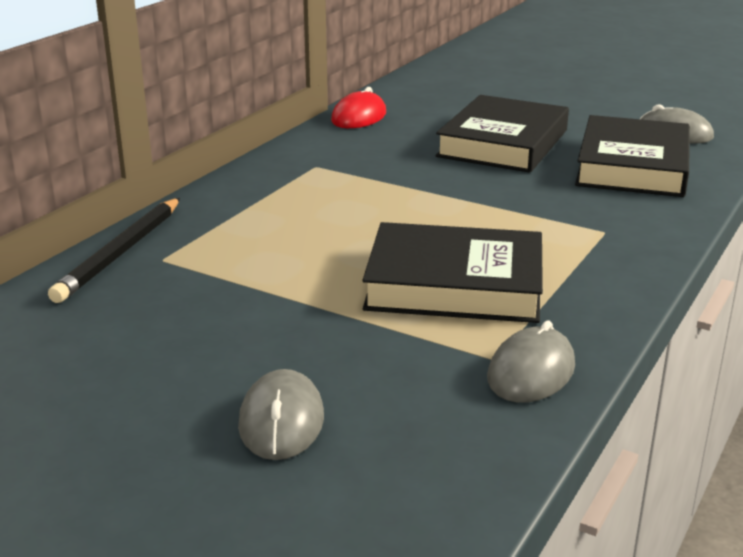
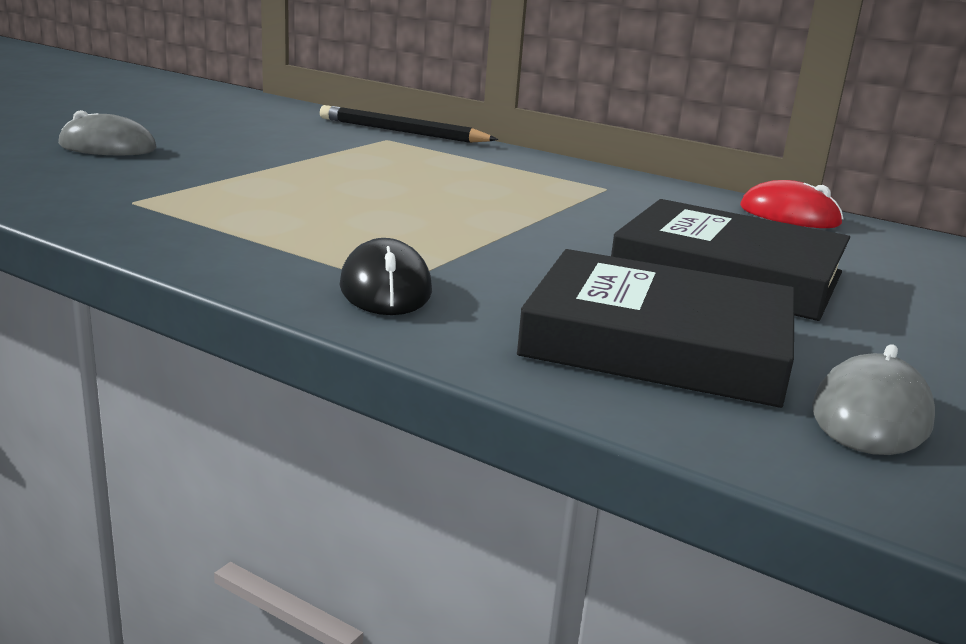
camera: 90 degrees right, 5 degrees down
(454, 284) = (286, 204): black book -> none
(531, 372) = (93, 208): grey mouse -> none
(619, 233) = (385, 288): none -> black mouse

